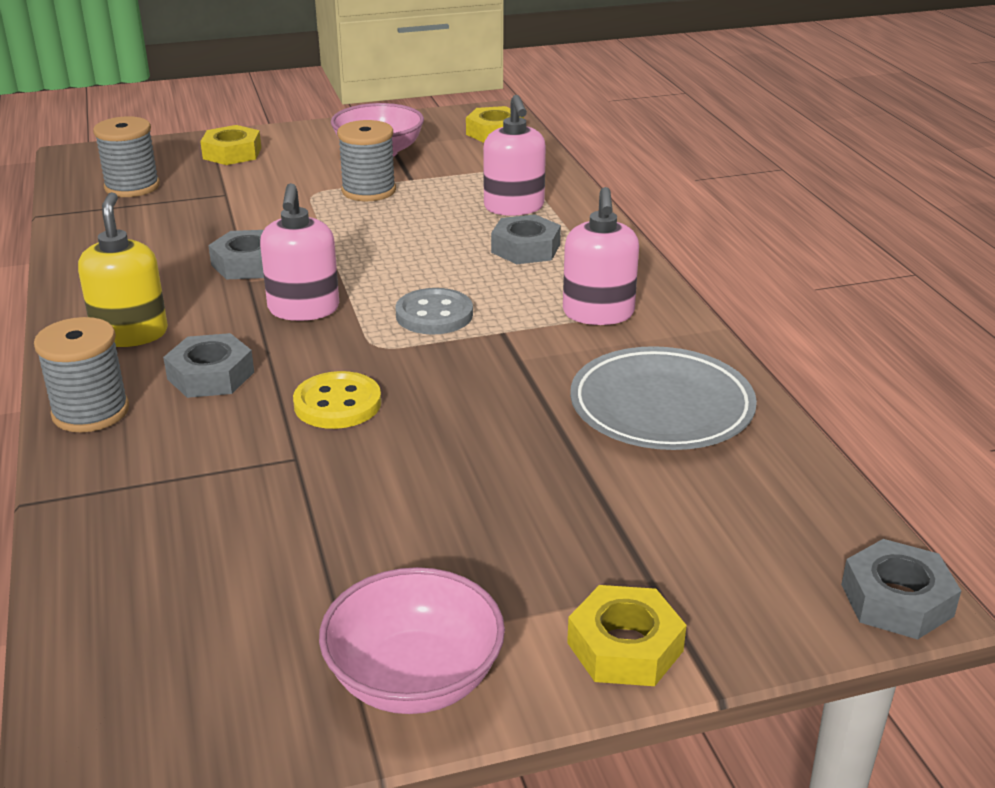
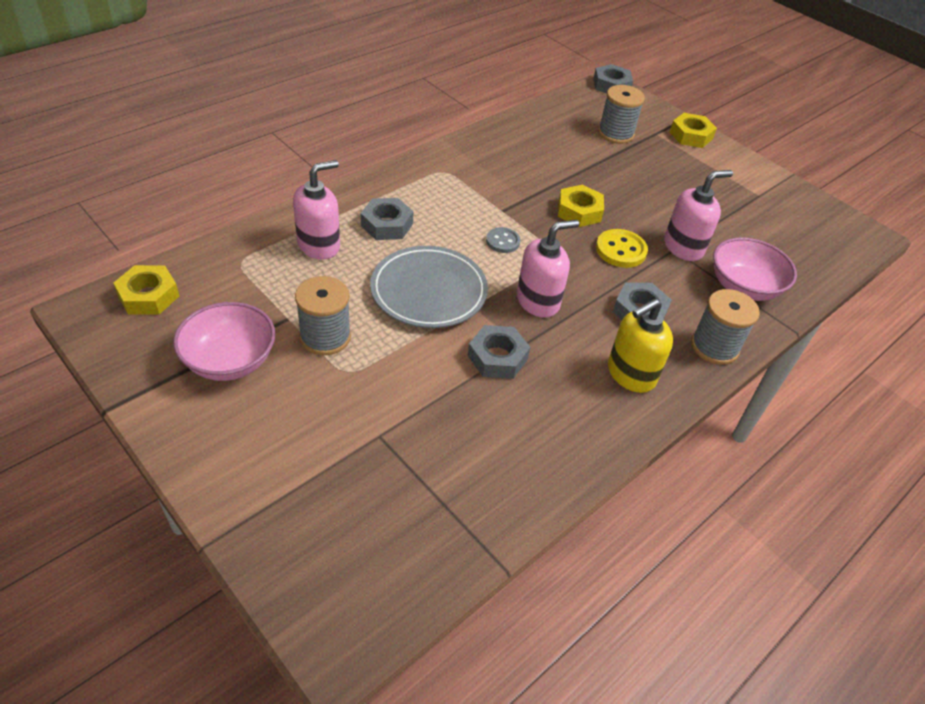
camera: 120 degrees left, 15 degrees up
(132, 187) = (400, 524): grey spool -> grey spool (615, 133)
(232, 153) = (274, 481): yellow nut -> yellow nut (579, 211)
(414, 679) = (753, 176): pink bowl -> pink bowl (743, 287)
(434, 315) = (503, 241): grey button -> grey button, size x0.66
(598, 313) = (456, 180): pink soap dispenser -> pink soap dispenser (683, 247)
(661, 407) = (534, 147): grey plate -> grey plate (428, 291)

